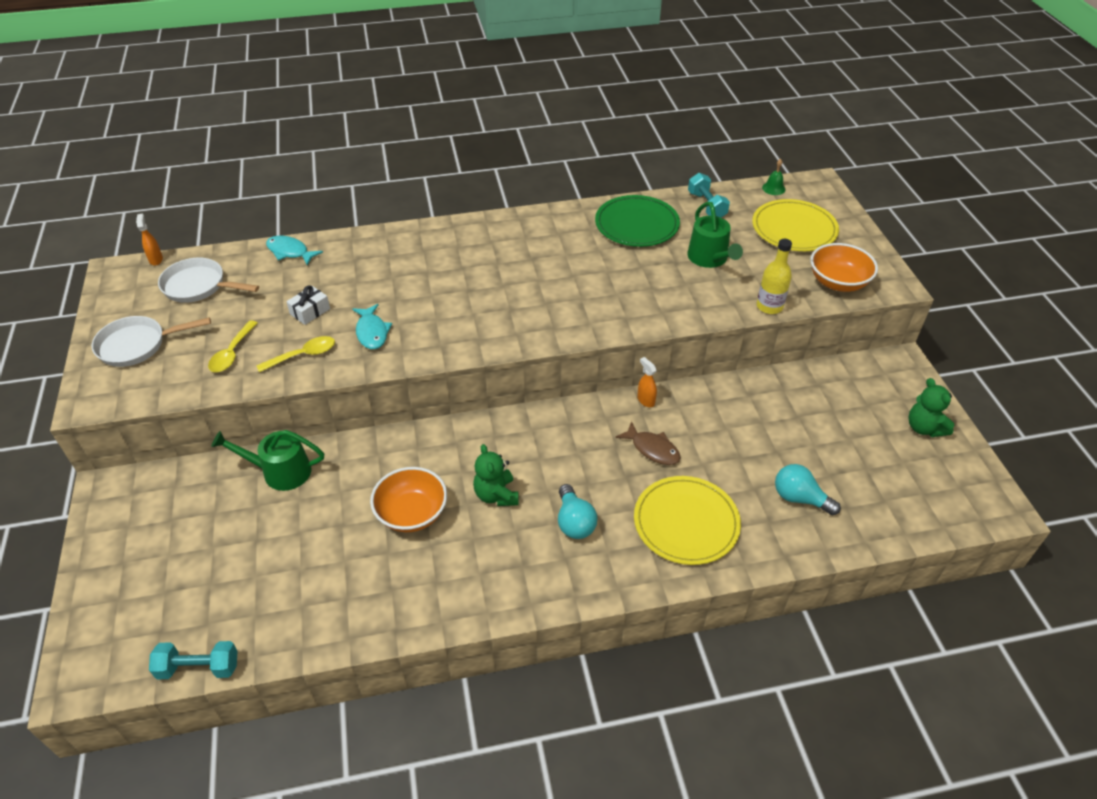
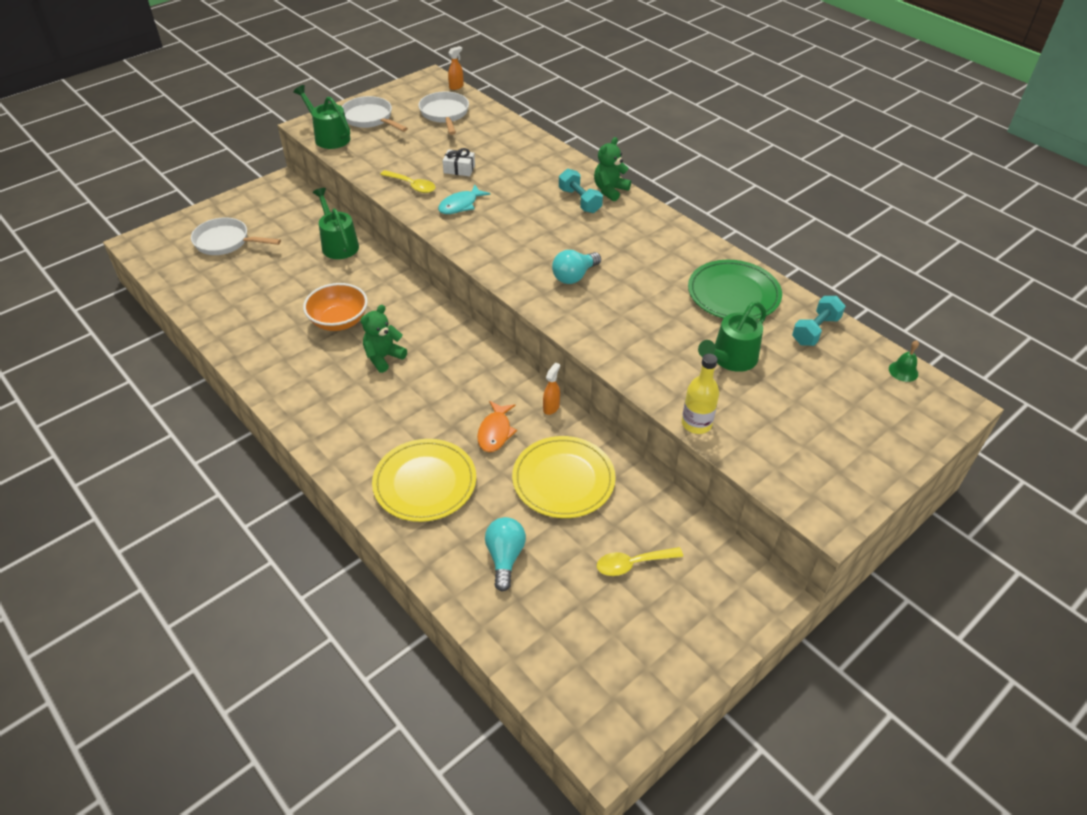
camera: 60 degrees right, 0 degrees up
(135, 391) = (329, 137): none -> green watering can
(172, 579) = (226, 242): none -> white pan
(199, 668) = (167, 284): turquoise dumbbell -> turquoise dumbbell (579, 201)
(232, 353) = (391, 156): yellow spoon -> yellow spoon (632, 564)
(290, 252) = (515, 133): turquoise fish -> none
(574, 522) = (383, 412): turquoise light bulb -> turquoise light bulb (574, 276)
(652, 449) = (495, 432): brown fish -> orange fish
(794, 229) = (846, 407): yellow plate -> yellow plate (563, 480)
(838, 282) = (787, 468): orange bowl -> none
(924, 428) = (680, 642): green teddy bear -> green teddy bear (610, 190)

